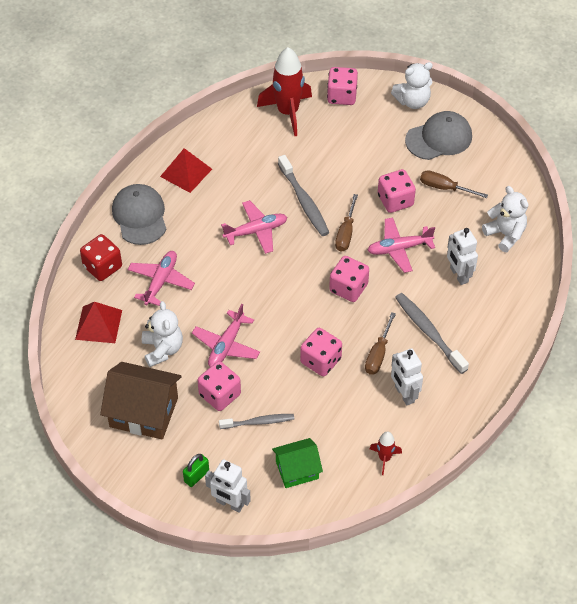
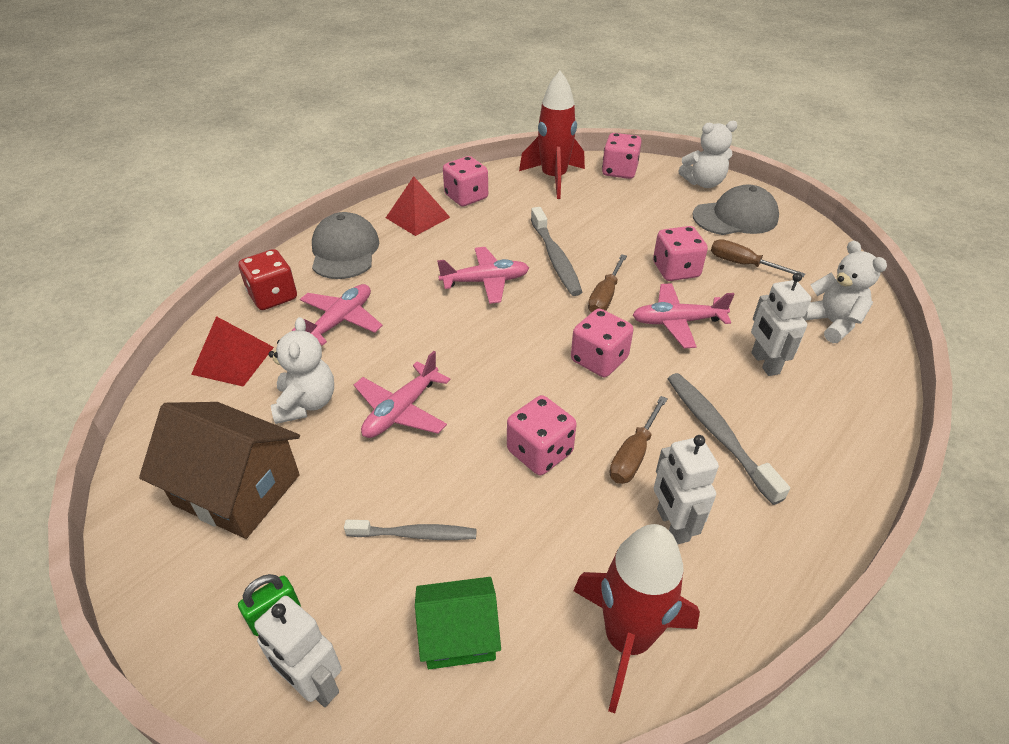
camera: 10 degrees right, 10 degrees down
(220, 395) = (366, 480): pink dice -> pink dice (466, 197)
(384, 458) = (627, 639): red rocket -> red rocket, size x2.04

